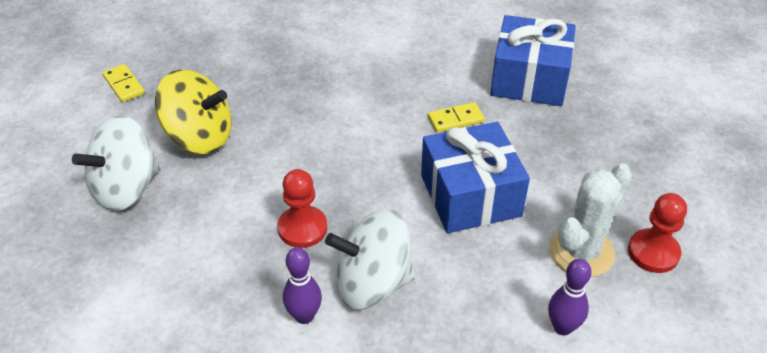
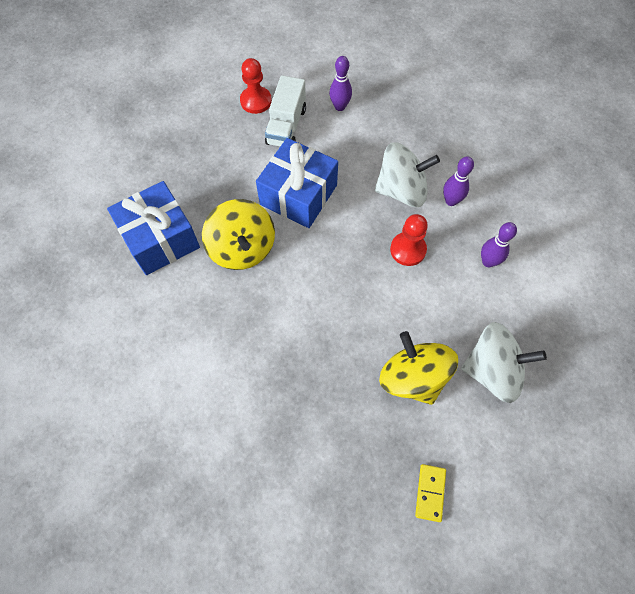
camera: 135 degrees left, 20 degrees up
(203, 280) = (488, 262): none -> purple bowling pin
(372, 283) = (402, 190): white spinning top -> white spinning top turned 45 degrees counterclockwise
(455, 119) = (242, 249): yellow domino -> yellow spinning top
(581, 252) = (286, 126): white cactus -> white truck

